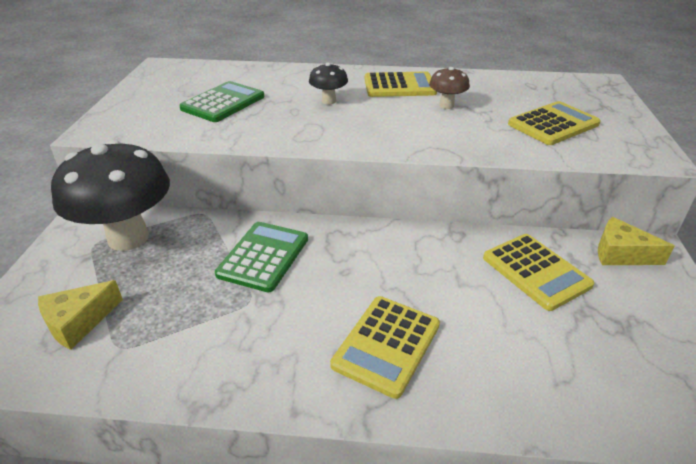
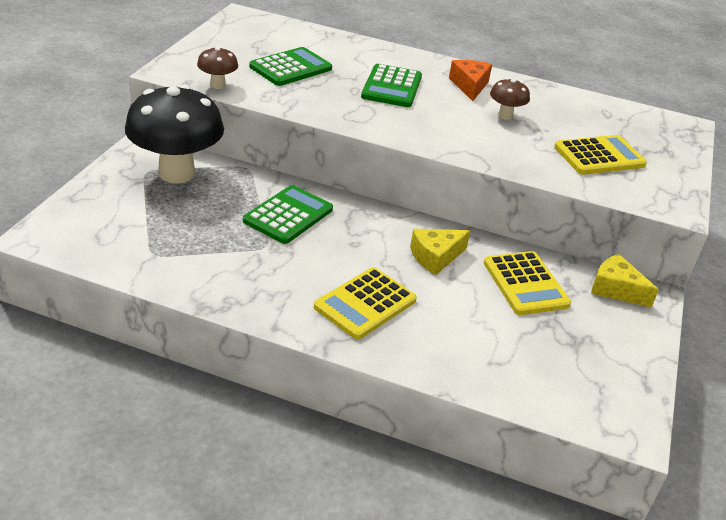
camera: 10 degrees right, 0 degrees up
(78, 322) = (125, 228): yellow cheese -> yellow cheese (435, 257)
(151, 134) = (217, 85): none -> brown mushroom
(328, 101) = (392, 87): black mushroom -> green calculator
(399, 86) = (469, 86): yellow calculator -> orange cheese

